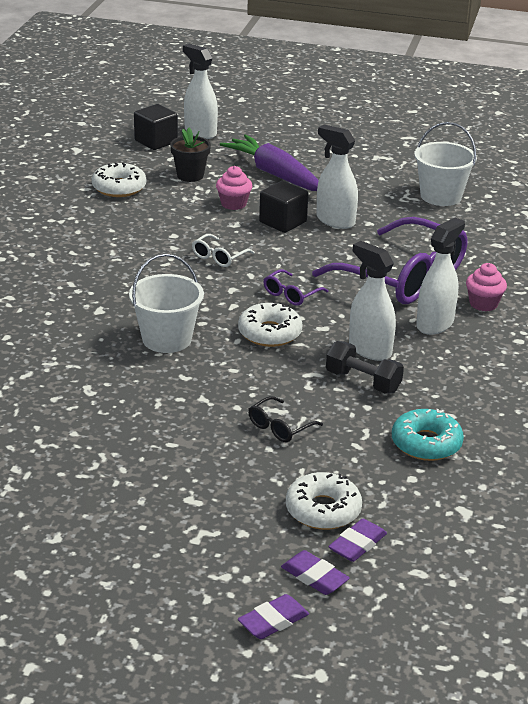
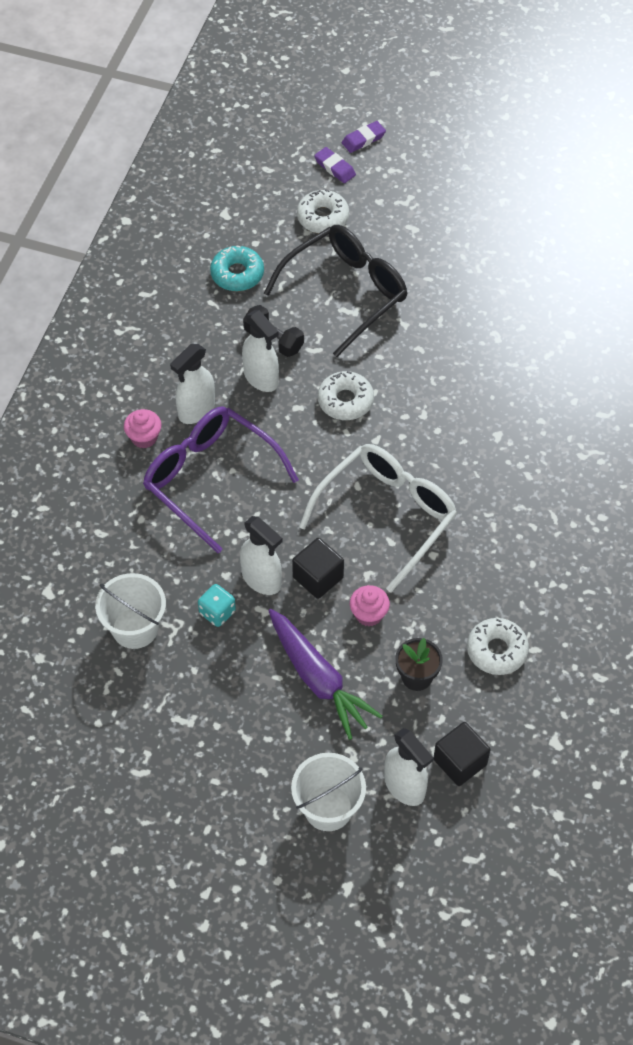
camera: 175 degrees left, 25 degrees up
(167, 339) = (435, 394): white bucket -> white bucket (328, 808)
(219, 257) = (387, 515): white glasses -> white glasses, size x2.48
(279, 427) = (346, 292): black glasses -> black glasses, size x2.48
(291, 294) = (321, 454): purple glasses -> none
(357, 544) = (303, 190): purple eraser -> none
(371, 204) = (217, 612): none -> turquoise dice

